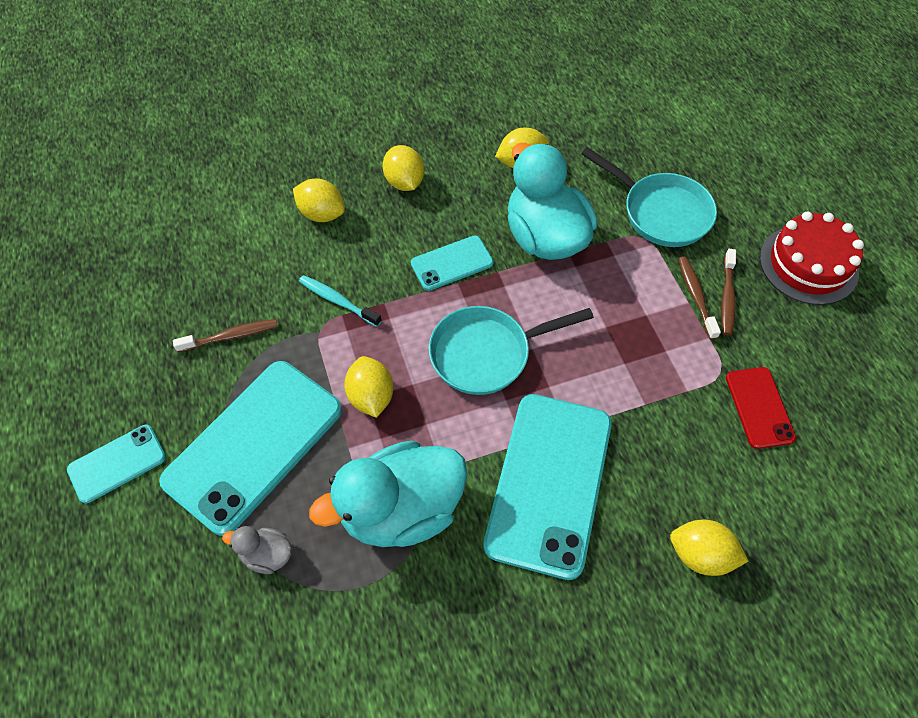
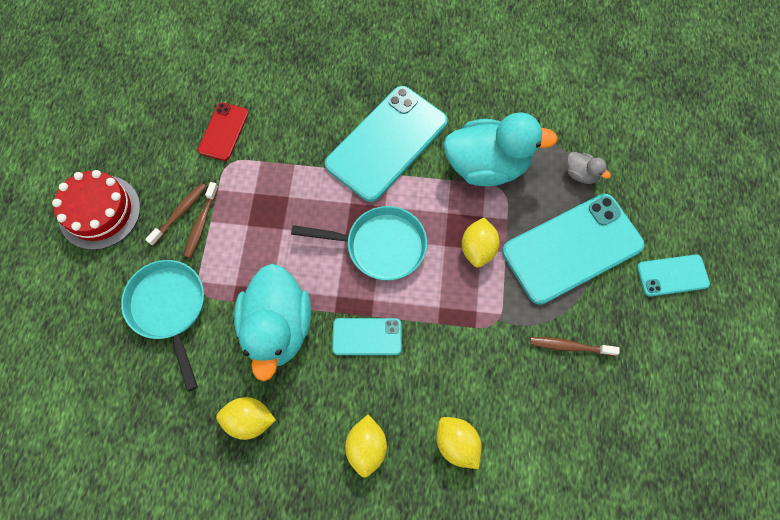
camera: 155 degrees left, 10 degrees up
(337, 301) = (474, 342): turquoise toothbrush -> none
(700, 555) = (323, 71): yellow lemon -> none

